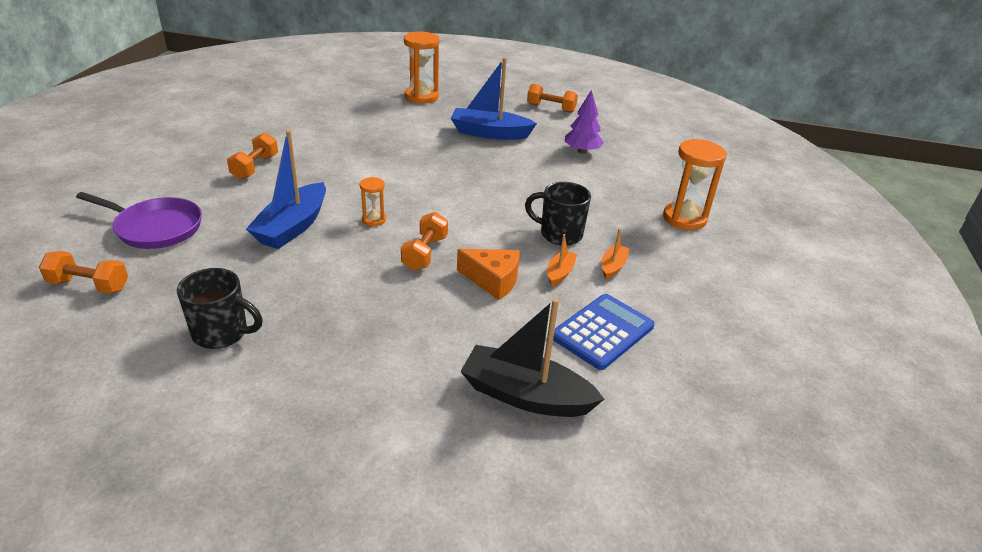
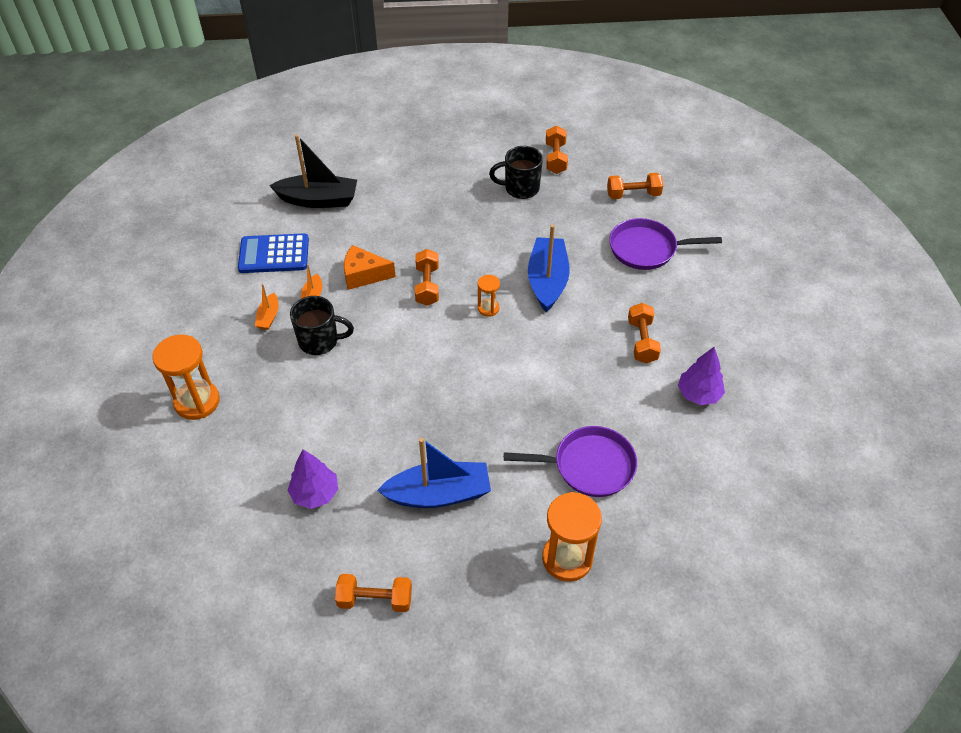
camera: 165 degrees right, 15 degrees up
(124, 365) = (555, 158): none -> orange dumbbell
(250, 133) = (698, 394): none -> purple tree
(372, 122) = (589, 466): none -> purple pan
(602, 332) = (274, 254): blue calculator -> blue calculator turned 60 degrees clockwise

